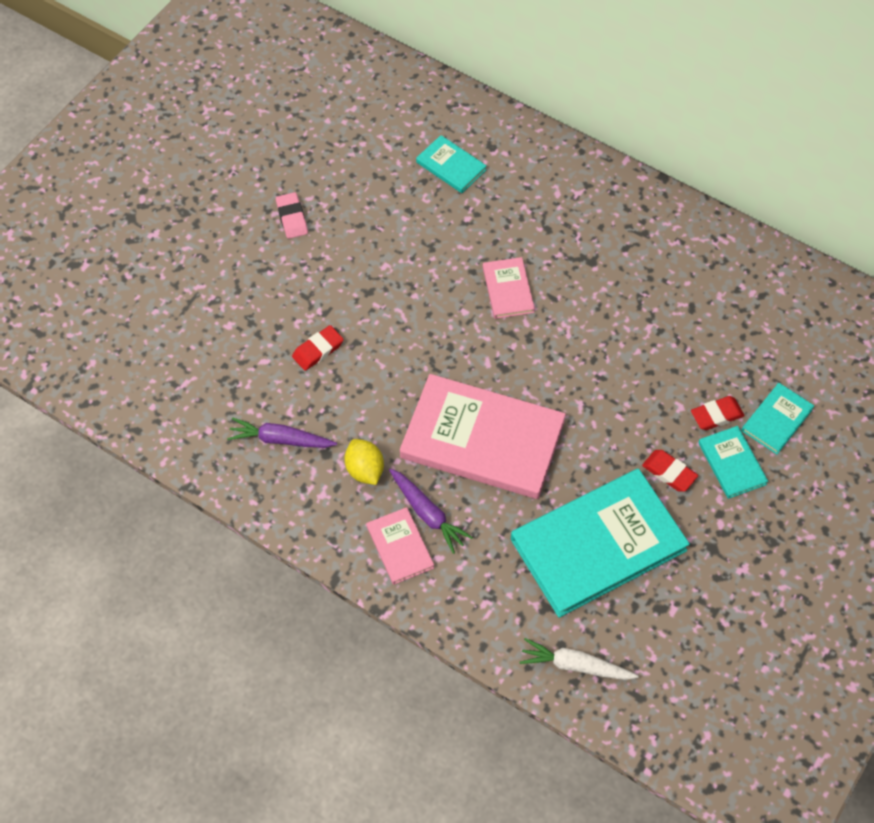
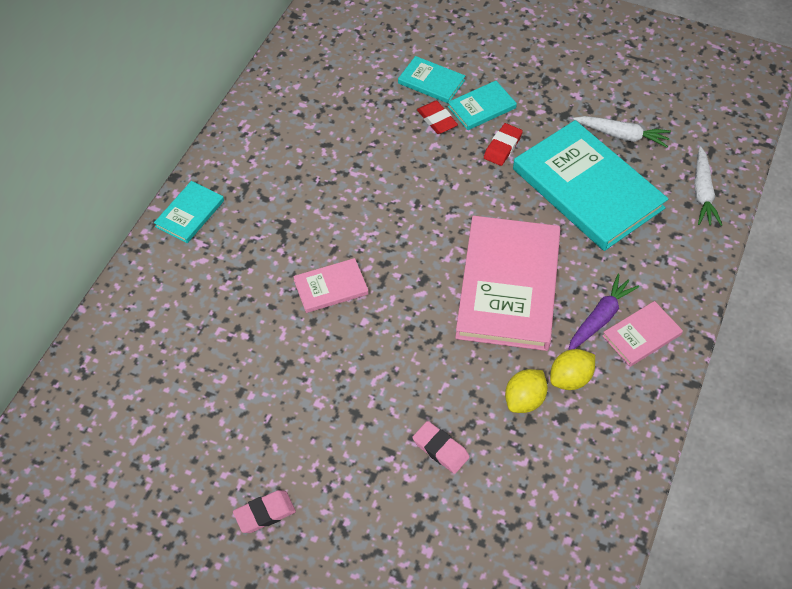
camera: 100 degrees left, 5 degrees down
(280, 439) = (558, 464): purple carrot -> none
(318, 350) = (440, 449): red eraser -> pink eraser
(351, 426) = (524, 400): none -> yellow lemon
(451, 166) = (173, 361): turquoise book -> turquoise book (190, 214)
(673, 602) = (622, 135): none -> white carrot

